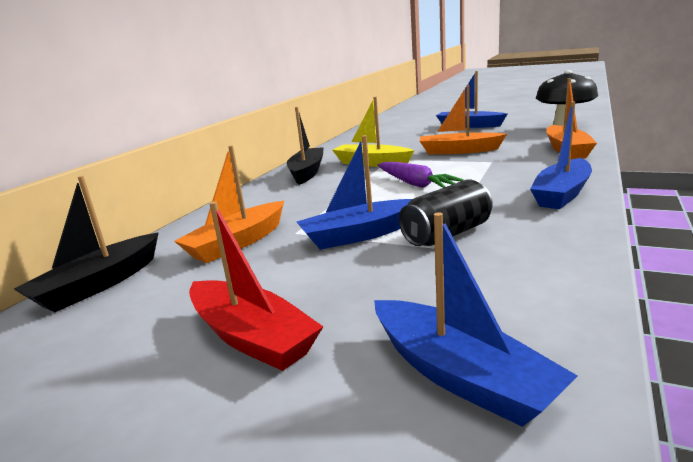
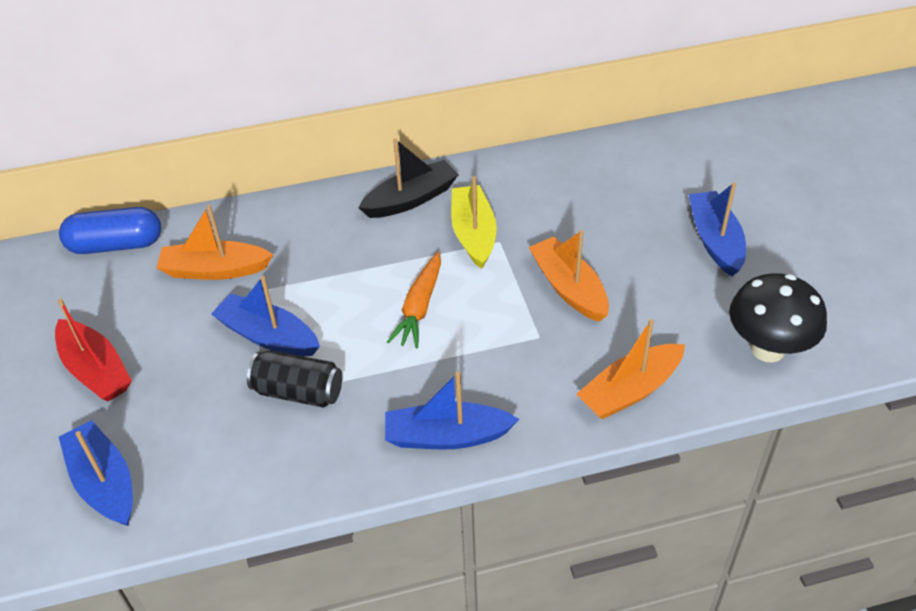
camera: 50 degrees right, 25 degrees up
(99, 284) = (116, 245): black boat -> blue capsule
(252, 337) = (96, 370): red boat -> red boat turned 45 degrees counterclockwise
(414, 184) = (419, 307): purple carrot -> orange carrot
(460, 375) = (104, 482): blue boat -> blue boat turned 135 degrees clockwise

